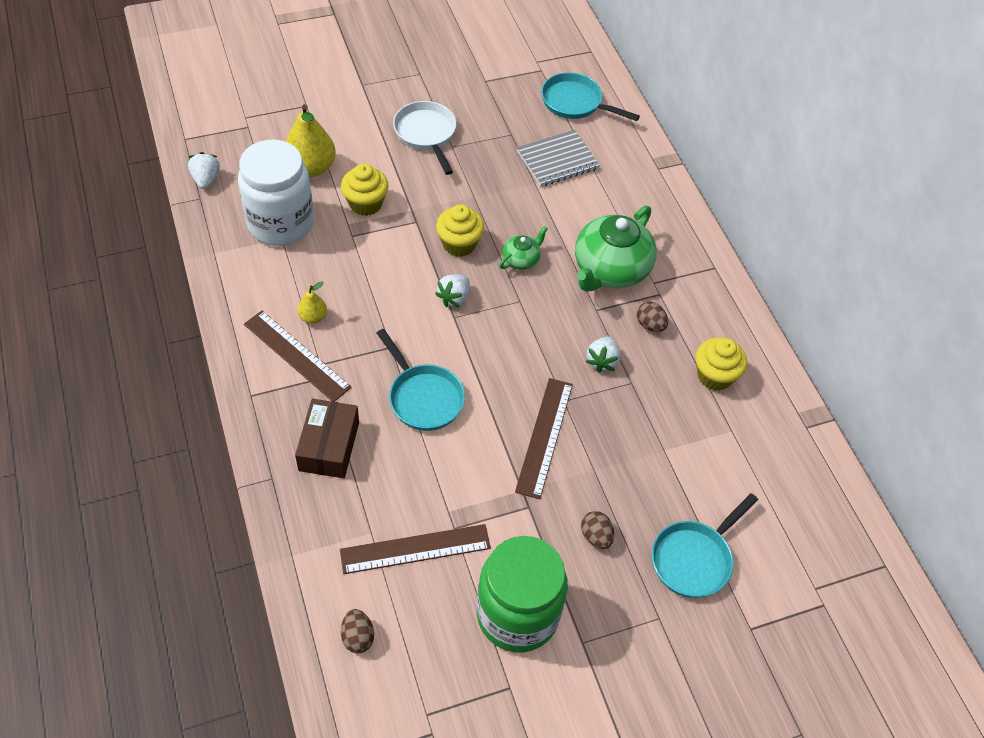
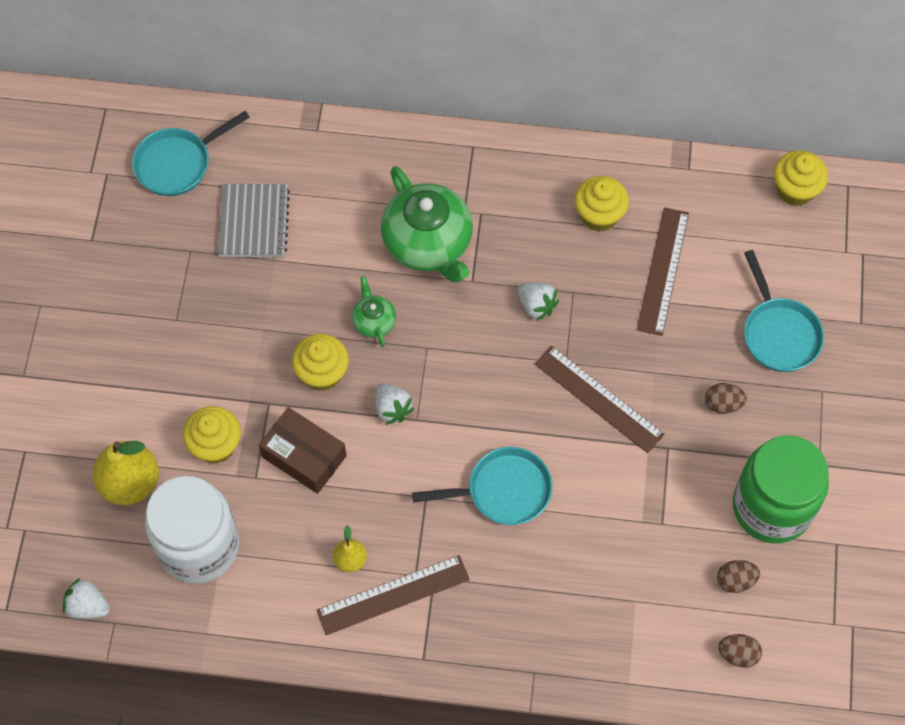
camera: 60 degrees left, 10 degrees up
(329, 446) = (520, 603): brown box -> brown box (304, 456)
(415, 548) = (669, 567): brown ruler -> brown ruler (662, 271)
(426, 134) = (143, 339): white pan -> none
(650, 325) = (514, 241): brown egg -> brown egg (735, 580)
(848, 521) = (795, 190): none -> yellow cupcake

